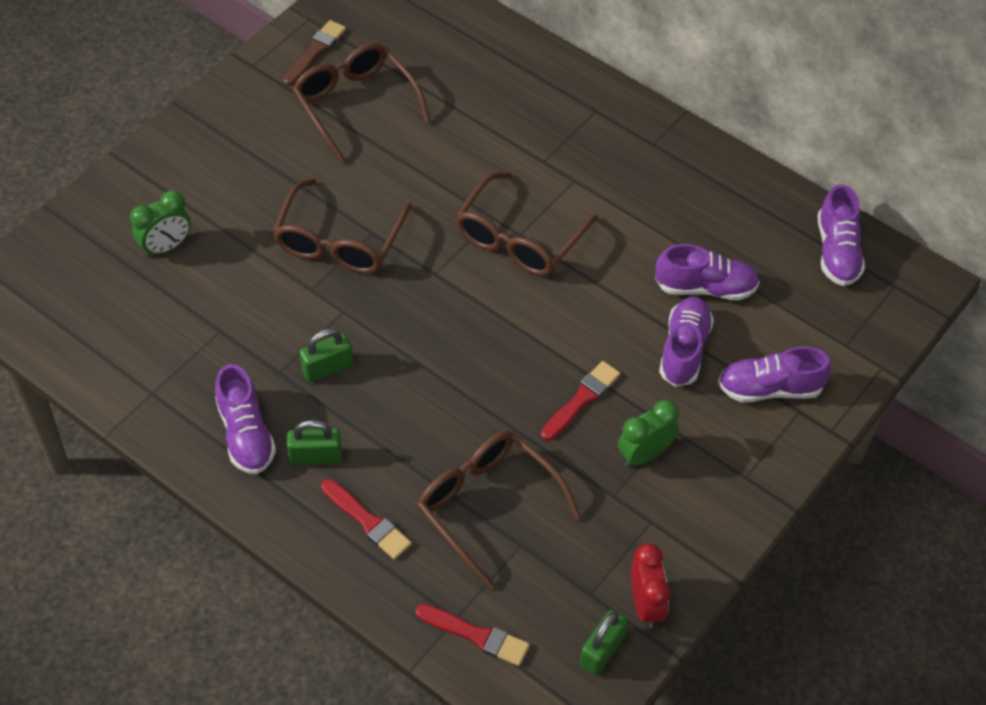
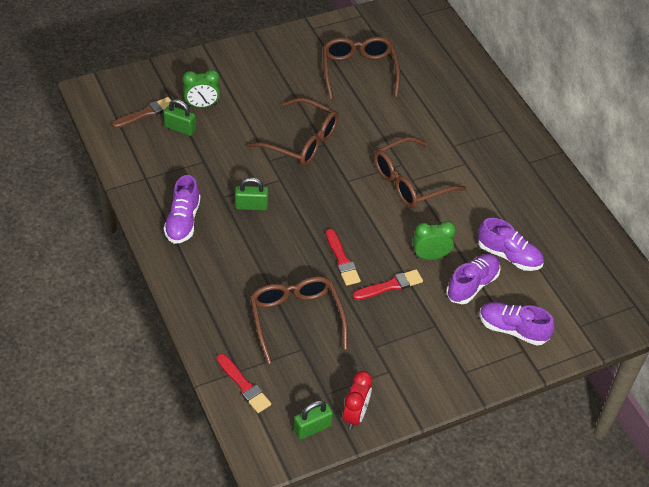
camera: 25 degrees right, 5 degrees down
(315, 52) = (354, 34): brown brush -> brown brush (146, 113)
(315, 456) = (214, 250): green padlock -> green padlock (180, 128)
(339, 241) = (302, 141): brown glasses -> brown glasses turned 105 degrees counterclockwise
(367, 521) = (221, 297): red brush -> red brush (342, 260)
(644, 455) = (409, 332): green clock -> green clock (430, 256)
(837, 251) = (609, 270): purple shoe -> none

